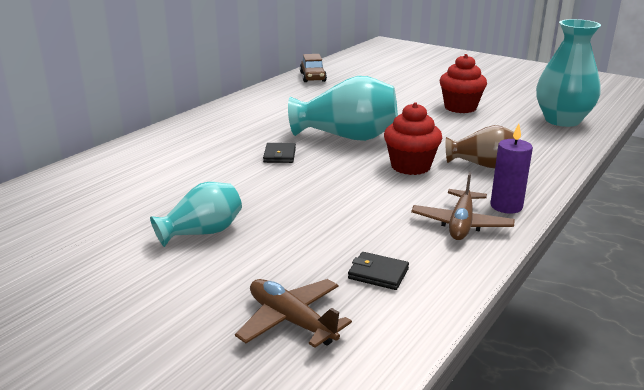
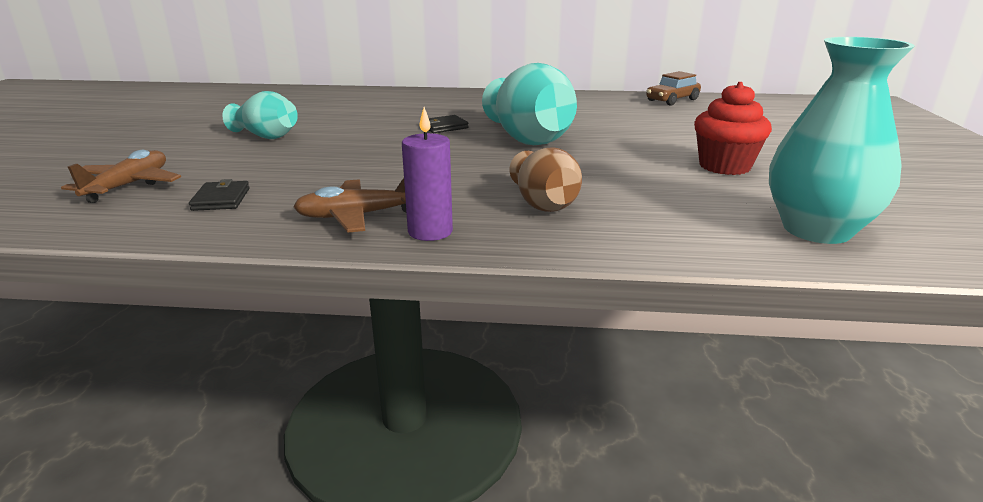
camera: 60 degrees right, 0 degrees up
(410, 166) = (487, 173): red cupcake -> none

